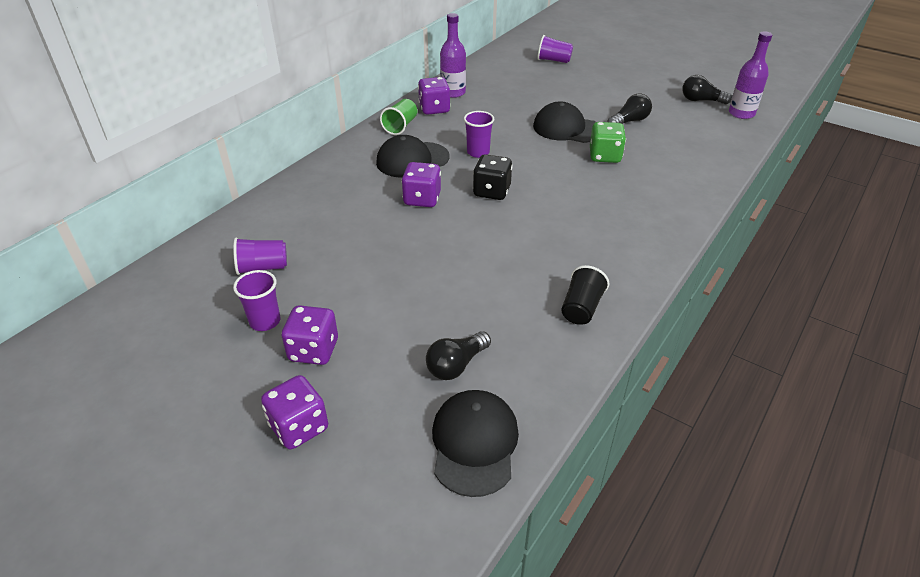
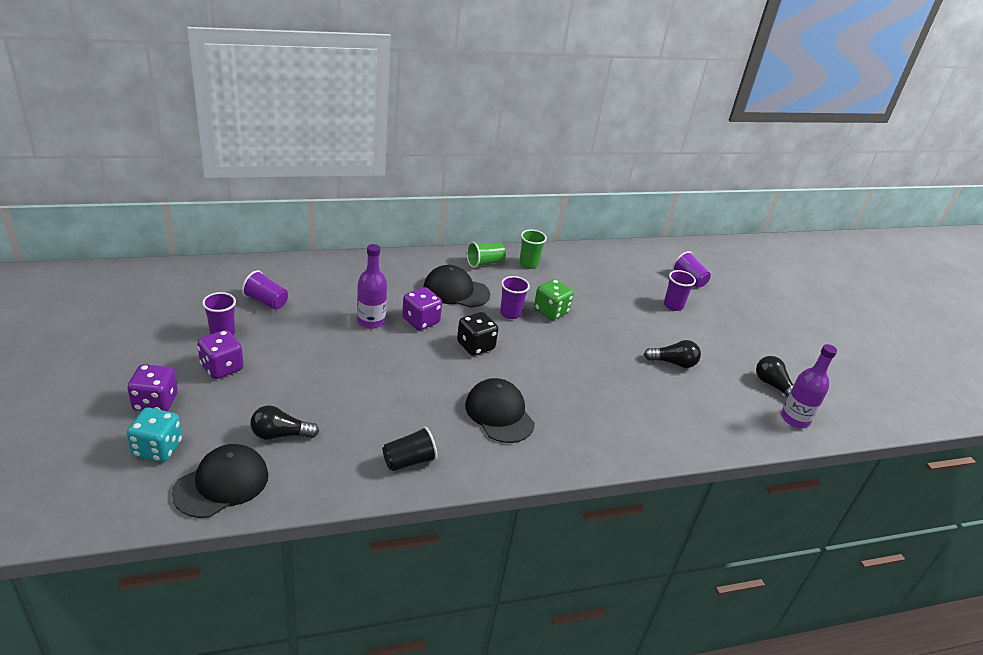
camera: 35 degrees right, 5 degrees down
(369, 464) = (158, 448): none -> turquoise dice
(434, 109) = (528, 264): purple dice -> green cup
(453, 93) = (562, 260): purple bottle -> purple bottle (371, 321)
(567, 128) = (609, 337): black cap -> black cap (499, 413)
(571, 83) = (673, 305): none -> purple cup
(604, 156) = (604, 375): green dice -> green dice (551, 311)

